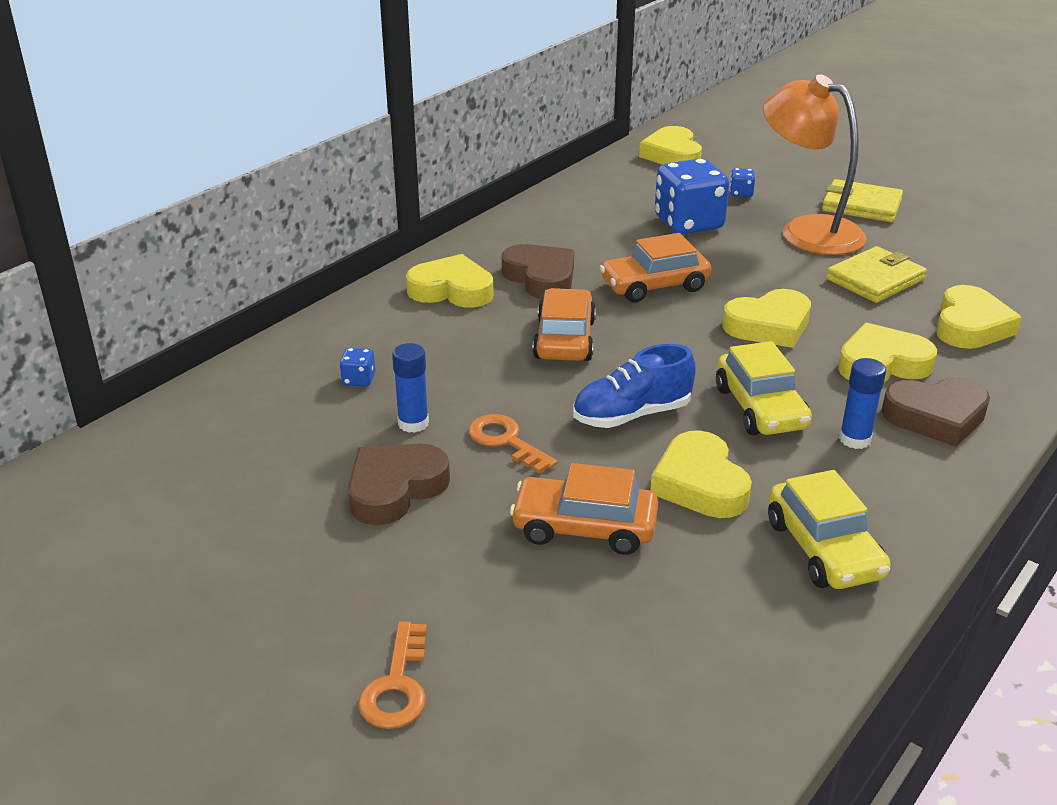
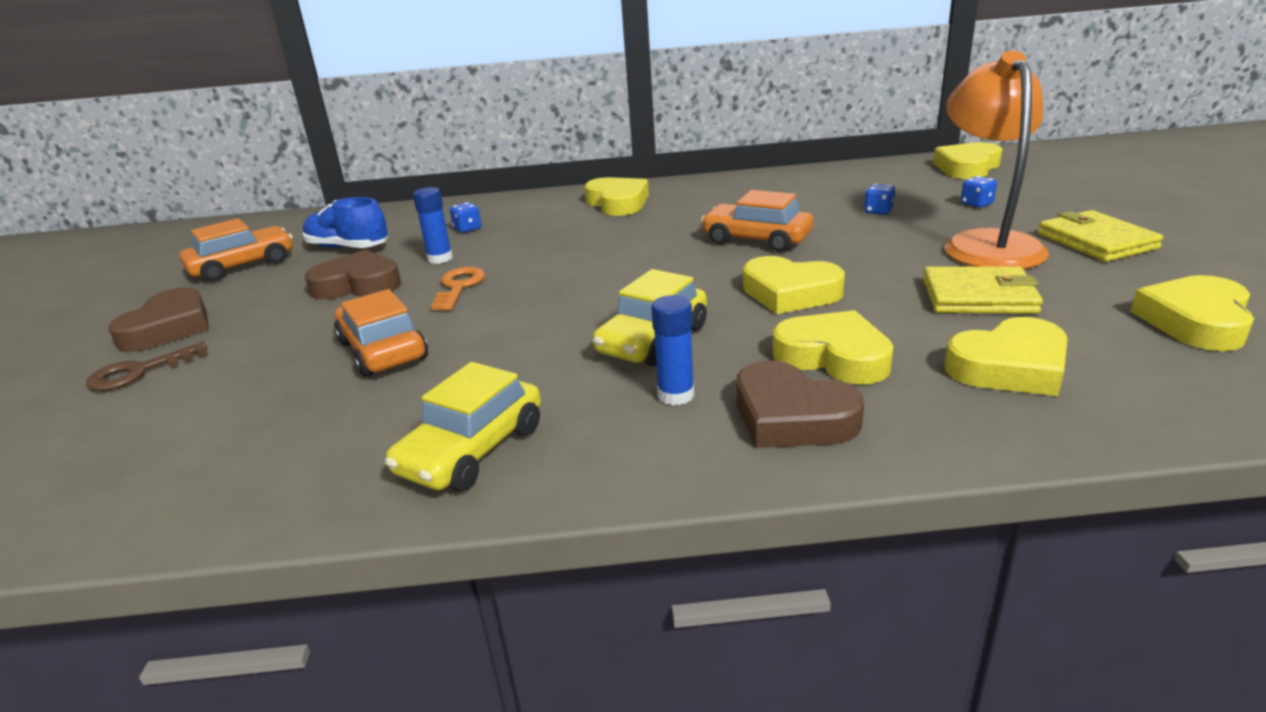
camera: 50 degrees right, 5 degrees down
(397, 686) = (138, 372): orange key -> brown key
(541, 278) = (687, 212): brown heart -> brown heart (169, 328)
(564, 339) = (620, 249): orange car -> orange car (243, 266)
(631, 415) = (558, 305): blue shoe -> blue shoe (348, 248)
(688, 223) = (878, 211): blue dice -> blue dice, size x0.42
(700, 484) = (499, 363): yellow heart -> yellow heart (1195, 321)

